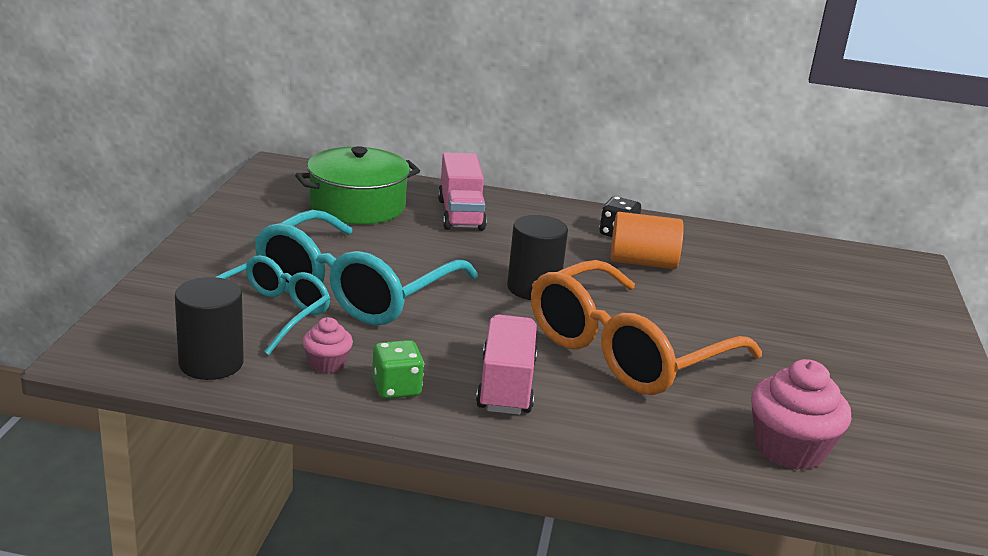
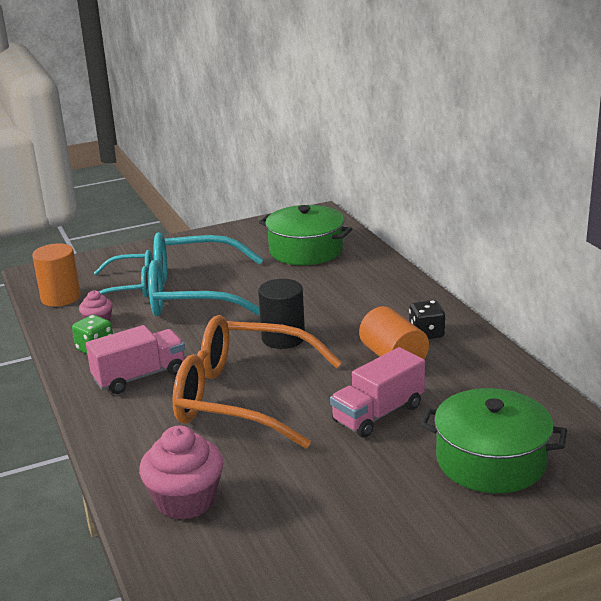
camera: 60 degrees right, 0 degrees up
(211, 363) = (60, 297): black cylinder -> orange cylinder
(460, 214) = (352, 279): pink truck -> pink truck (378, 414)
(850, 298) = (491, 460): none -> green pot

